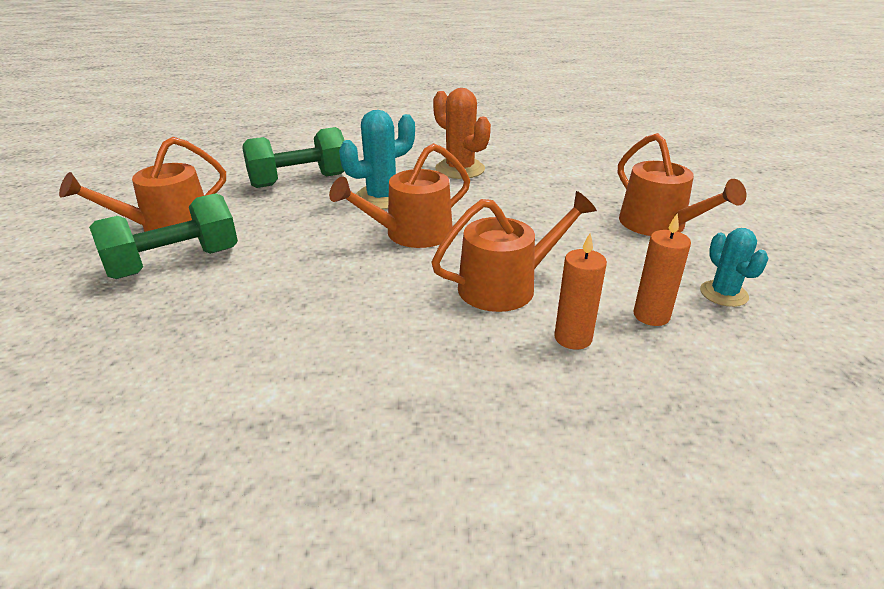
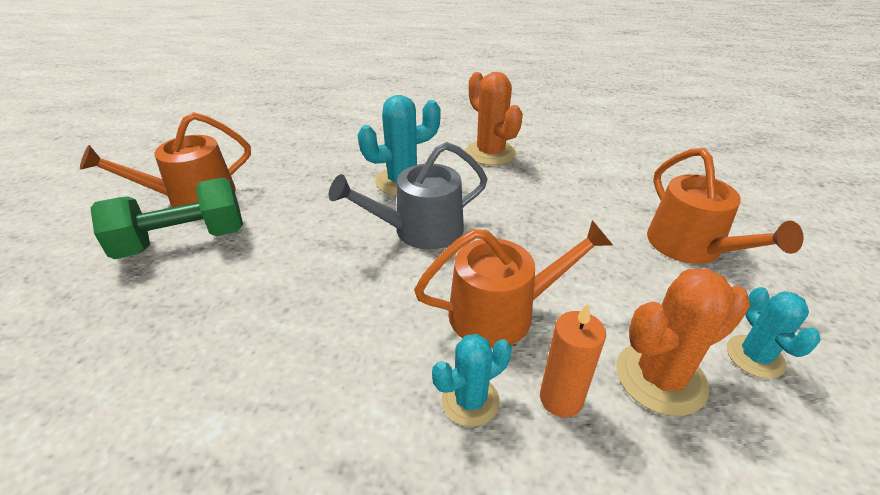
camera: 10 degrees right, 5 degrees up
(299, 180) = (330, 153): green dumbbell -> none
(411, 234) = (420, 230): orange watering can -> grey watering can
(496, 348) = (470, 400): none -> turquoise cactus
(651, 315) = (660, 378): orange candle -> orange cactus

